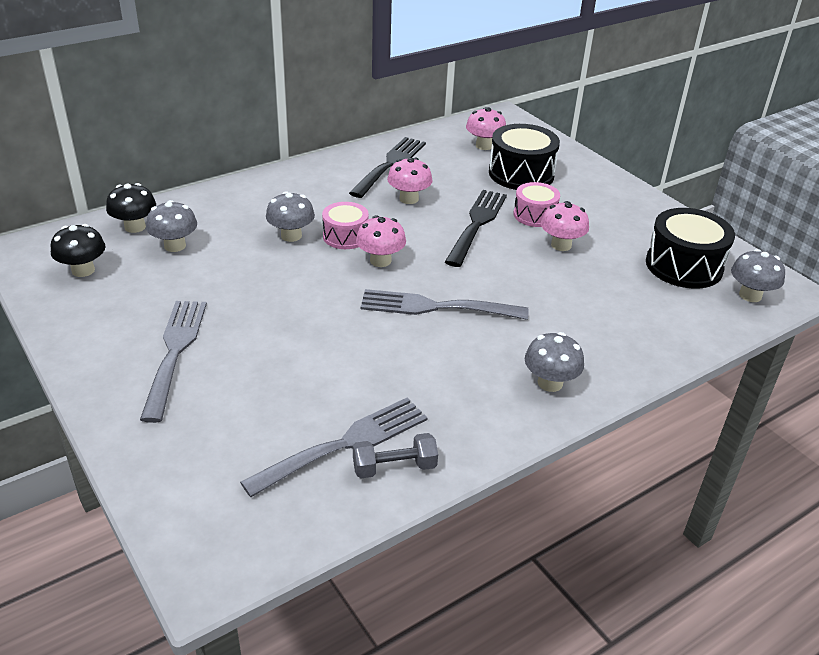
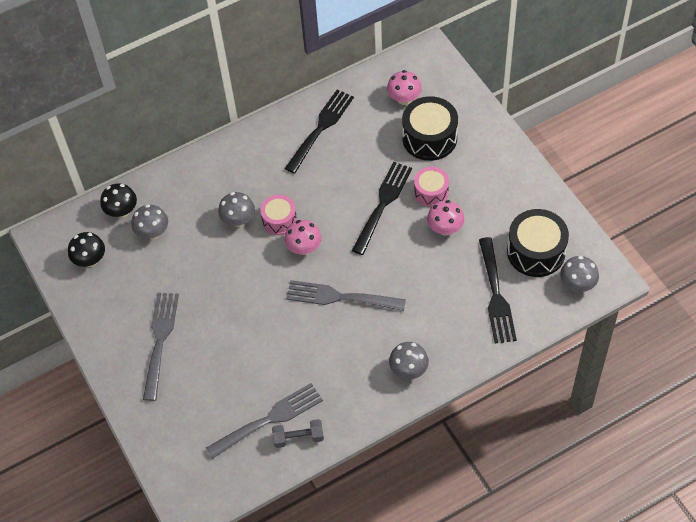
camera: 10 degrees right, 20 degrees up
(409, 199) = (332, 173): pink mushroom -> none
(647, 305) = (495, 295): none -> black fork

